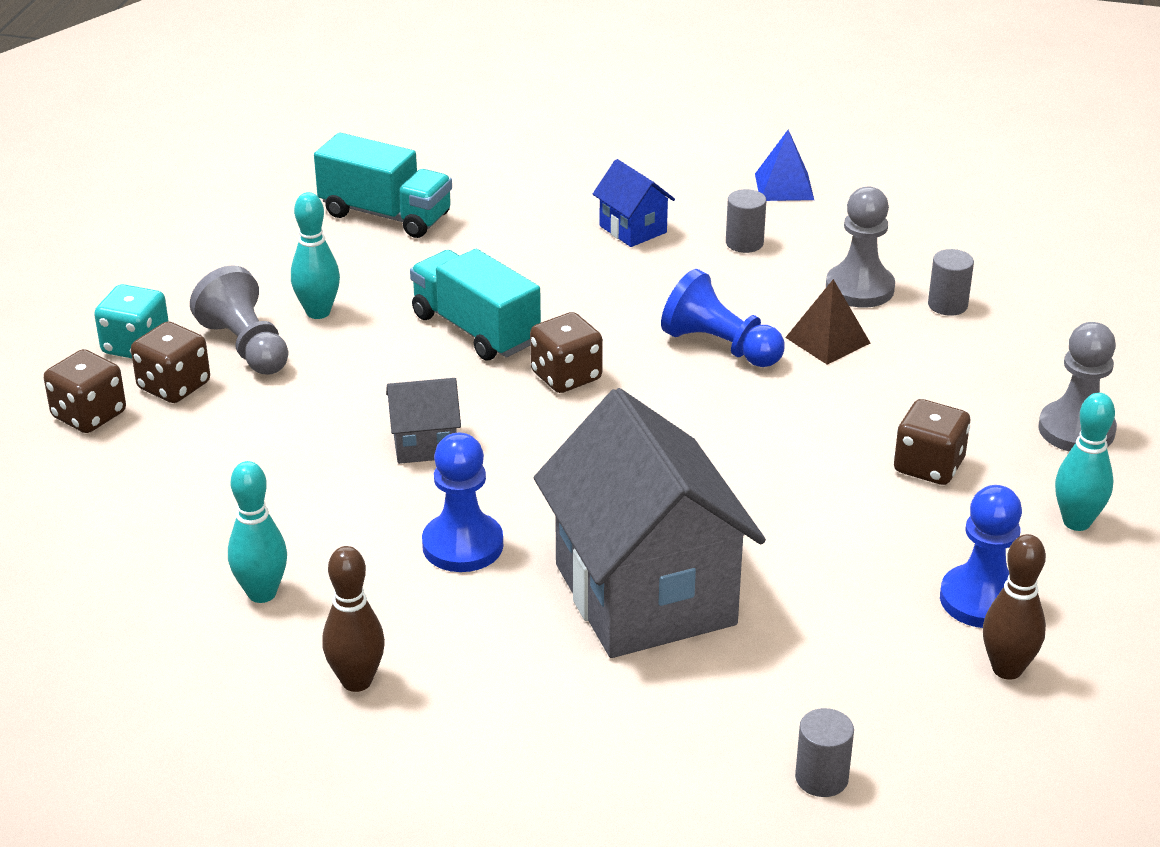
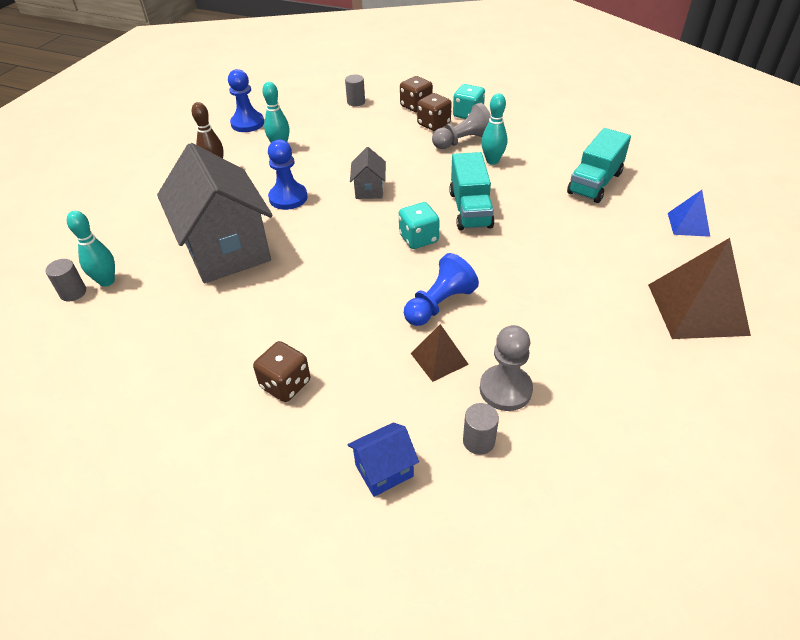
camera: 100 degrees right, 10 degrees up
(475, 329) = (470, 209): turquoise truck -> turquoise truck turned 120 degrees clockwise
(566, 376) = (419, 238): brown dice -> turquoise dice
(633, 229) = (585, 280): blue house -> blue house (384, 470)
(645, 594) = (226, 250): grey house -> grey house turned 75 degrees clockwise
(669, 156) = (697, 309): none -> brown pyramid
(744, 243) = (570, 333): grey cylinder -> grey cylinder (356, 102)
(784, 186) = (659, 369): blue pyramid -> blue pyramid (688, 224)
(981, 600) = (154, 382): blue pawn -> blue pawn (247, 123)
(1007, 669) = (95, 380): brown bowling pin -> none
(1076, 430) = (297, 484): grey pawn -> none
(1076, 522) = (198, 453): turquoise bowling pin -> turquoise bowling pin (107, 281)

